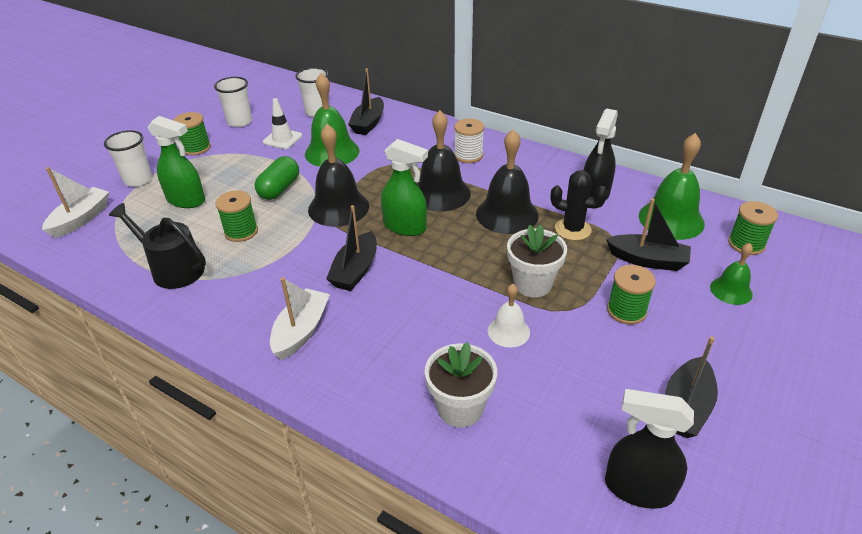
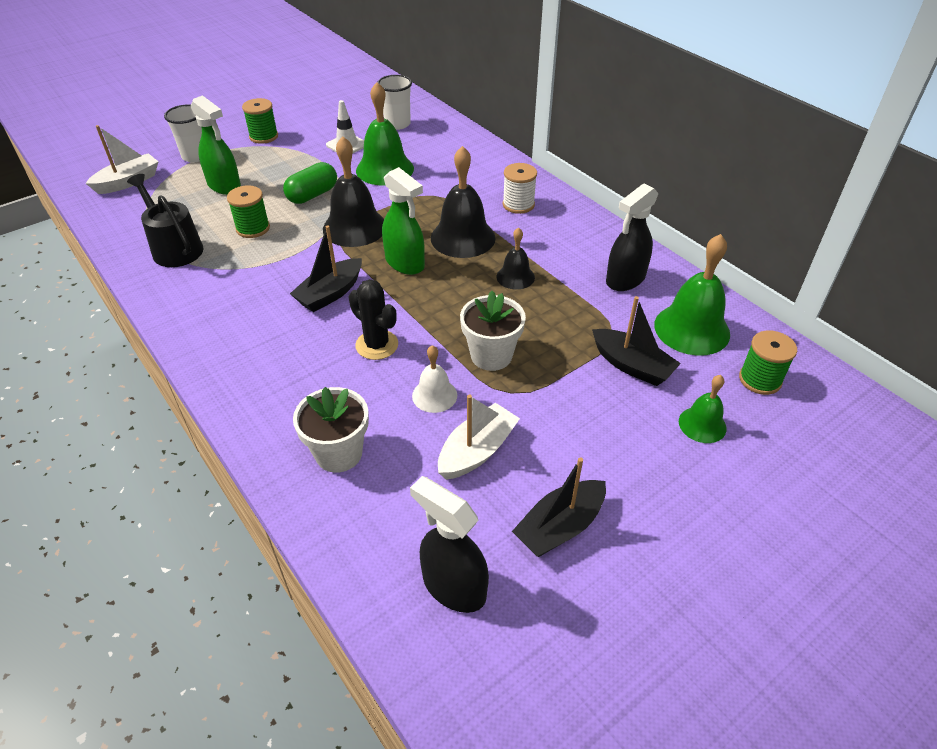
camera: 20 degrees right, 5 degrees up
(239, 122) = (318, 118): white cup -> none
(301, 331) = (246, 337): white boat -> white boat (477, 451)
(368, 123) = (439, 147): black boat -> none
(507, 214) = (515, 277): black bell -> black bell, size x0.56
(572, 229) = (573, 311): black cactus -> black cactus (377, 345)
(626, 311) = (569, 411): green spool -> none

